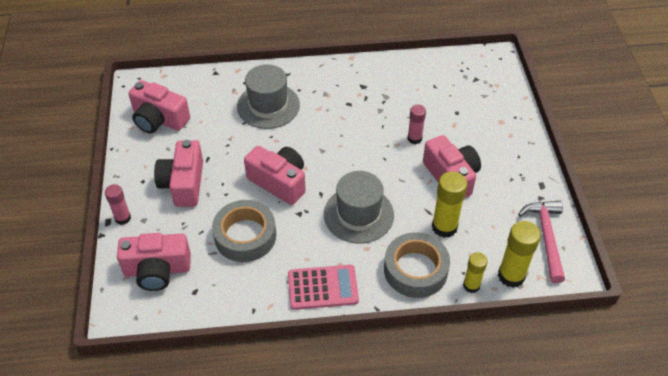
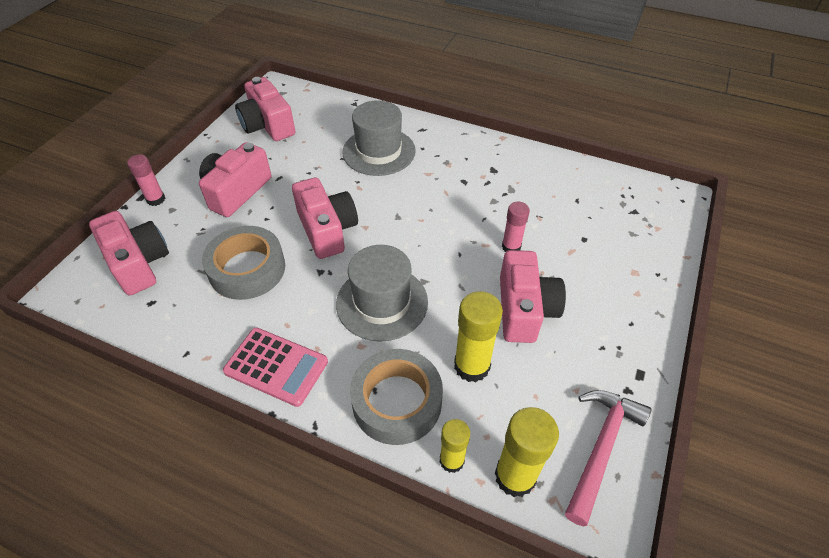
camera: 30 degrees right, 0 degrees up
(157, 270) = (138, 263): pink camera -> pink camera turned 150 degrees counterclockwise

